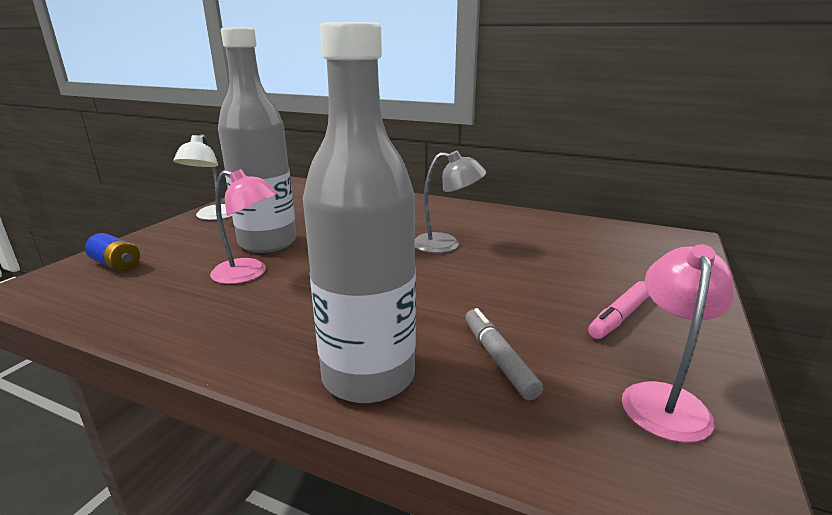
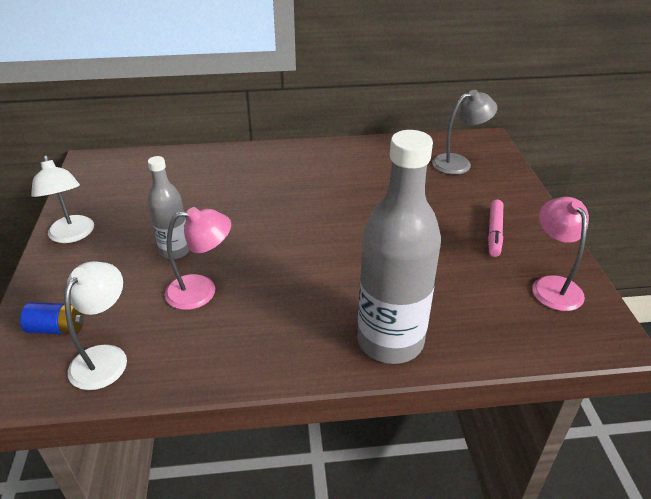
camera: 30 degrees left, 15 degrees up
(114, 293) = (105, 357): none -> white lamp
(268, 243) = (175, 251): grey bottle -> grey bottle, size x0.55
(446, 244) = (330, 201): grey lamp -> grey lamp (458, 163)
(498, 359) = (452, 295): grey marker -> none

